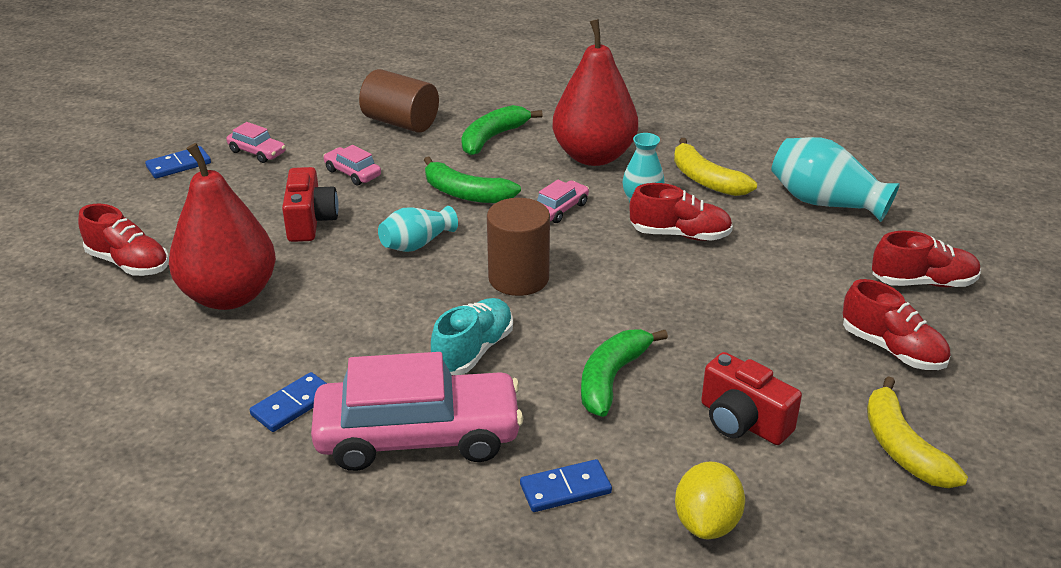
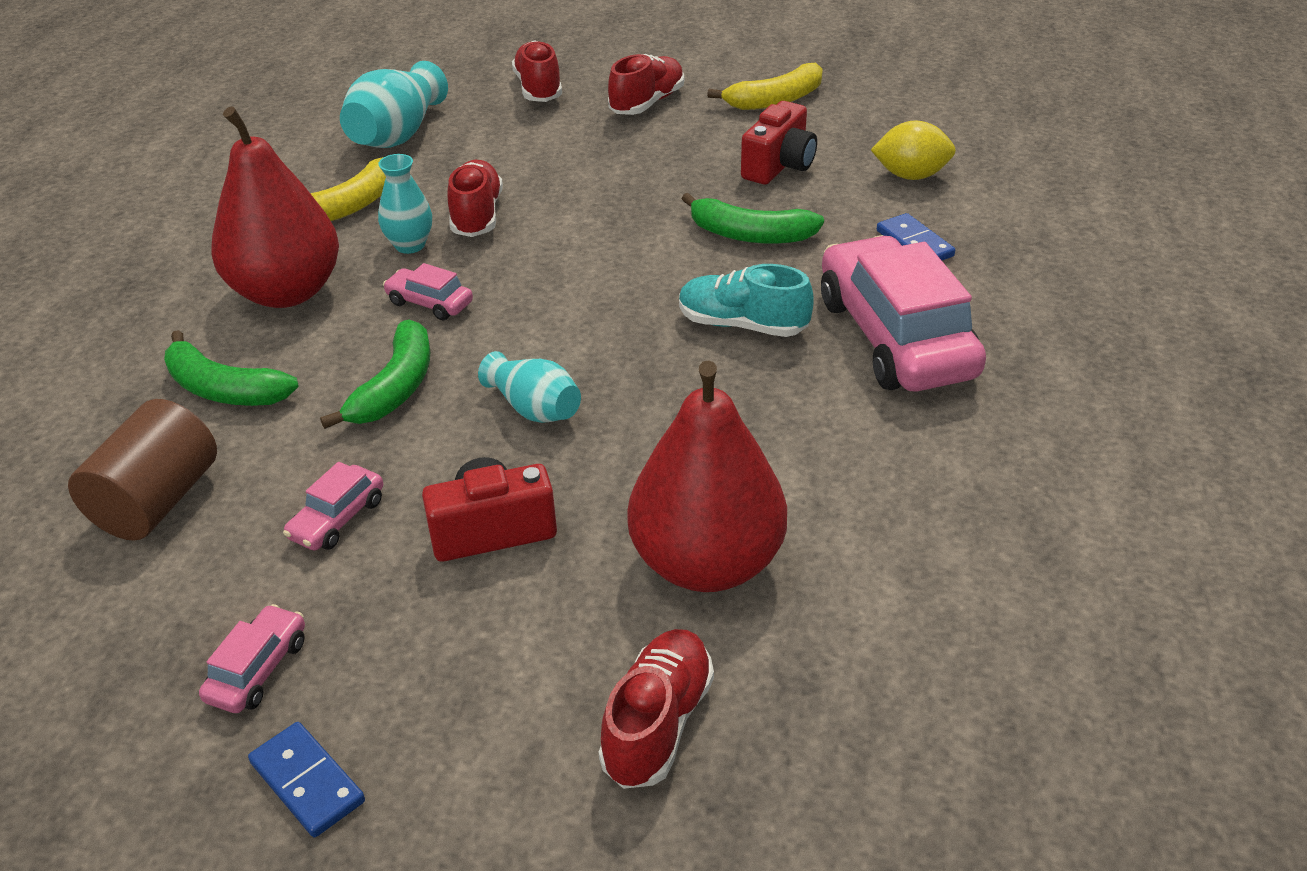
camera: 100 degrees left, 5 degrees up
(293, 405) = (895, 438): blue domino -> none
(518, 278) = (592, 314): brown cylinder -> none

